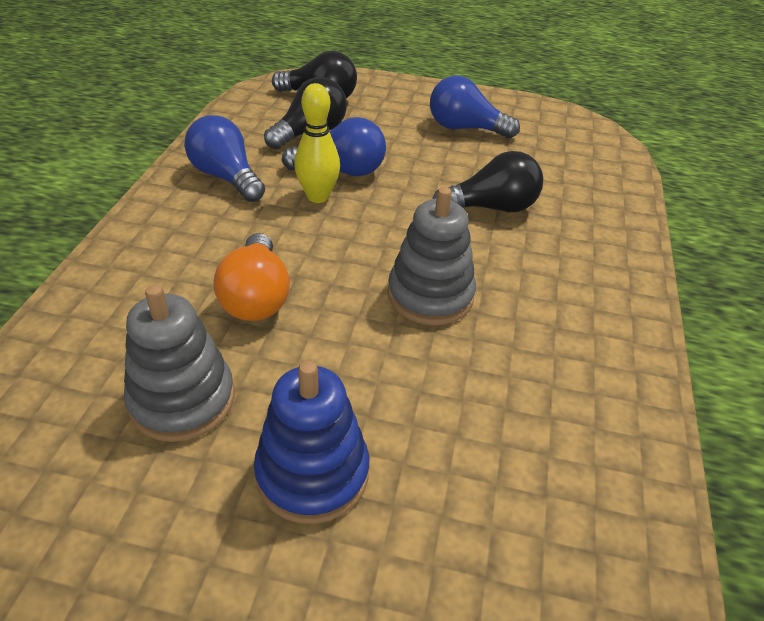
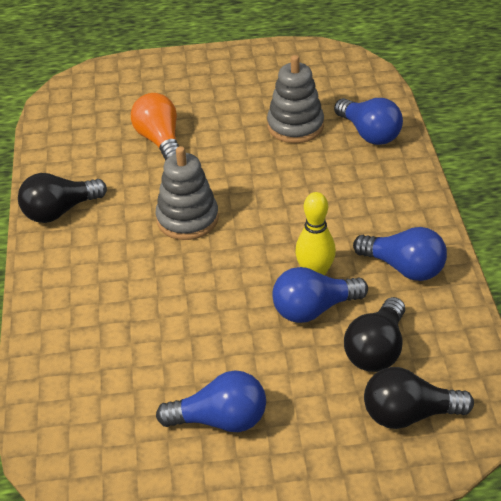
camera: 165 degrees right, 0 degrees up
(89, 343) = (369, 133): none -> blue light bulb
(256, 297) = (299, 184): orange light bulb -> orange light bulb (160, 141)
(312, 473) = (211, 119): blue stacking toy -> none
(491, 207) = (163, 312): black light bulb -> black light bulb (59, 211)

